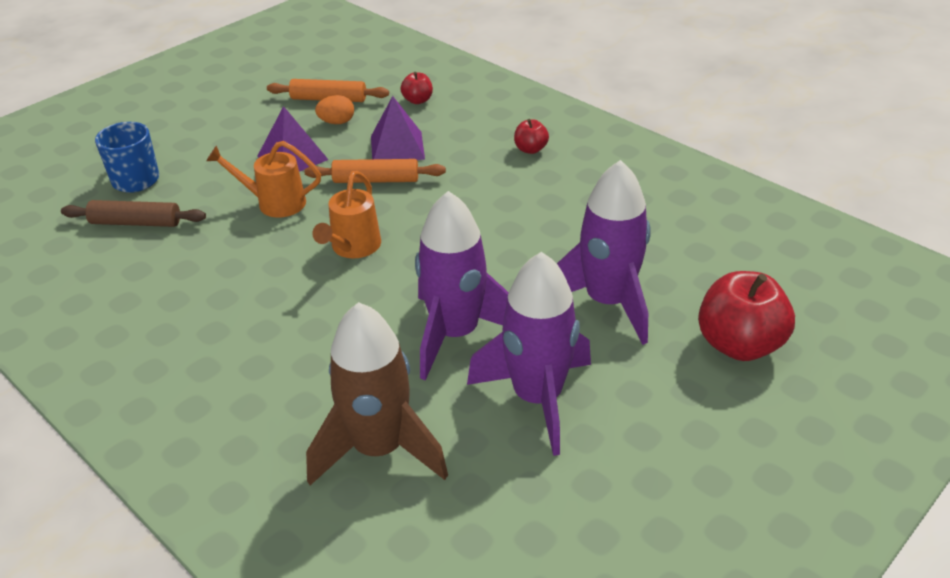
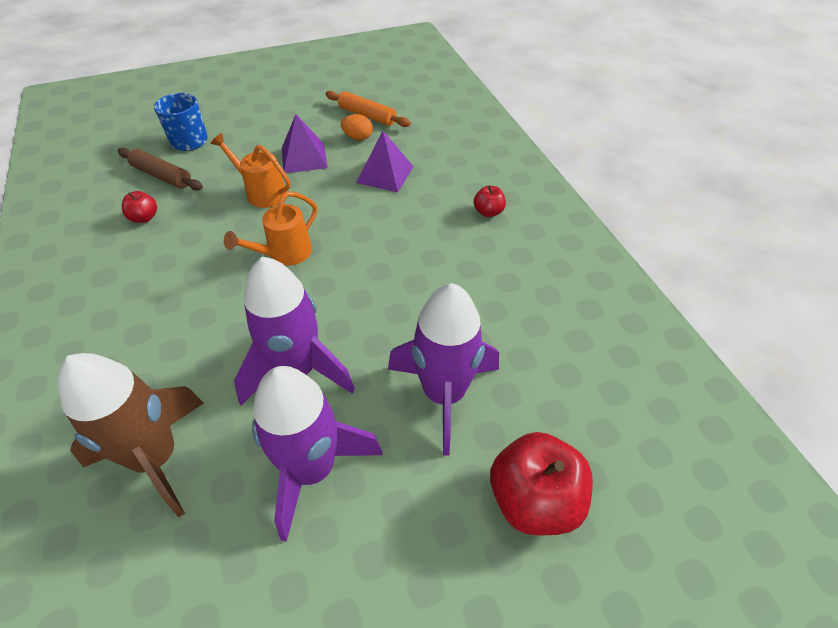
camera: 25 degrees right, 10 degrees up
(376, 180) = (347, 198): orange rolling pin -> none
(417, 100) = (431, 137): red apple -> red apple (144, 218)

